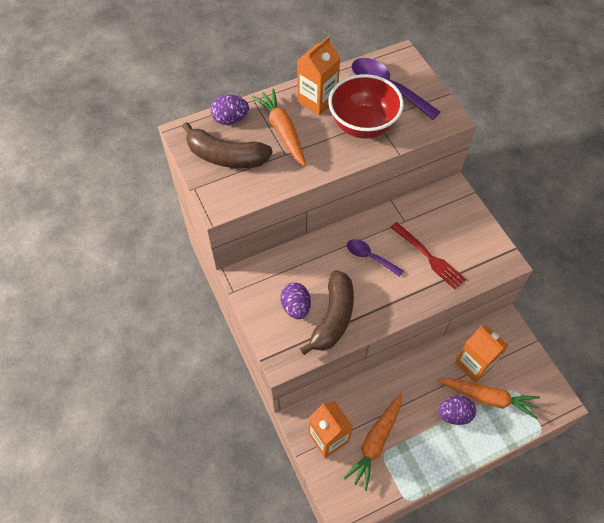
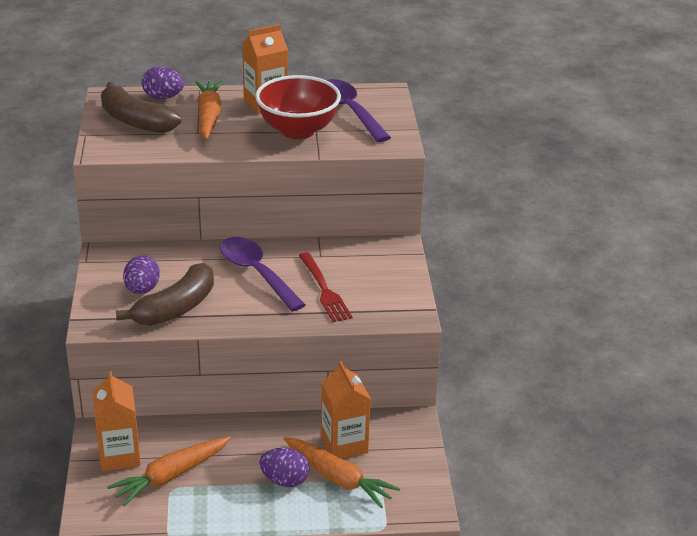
camera: 20 degrees right, 25 degrees down
(370, 257) = (256, 273): purple spoon -> purple spoon, size x1.68

